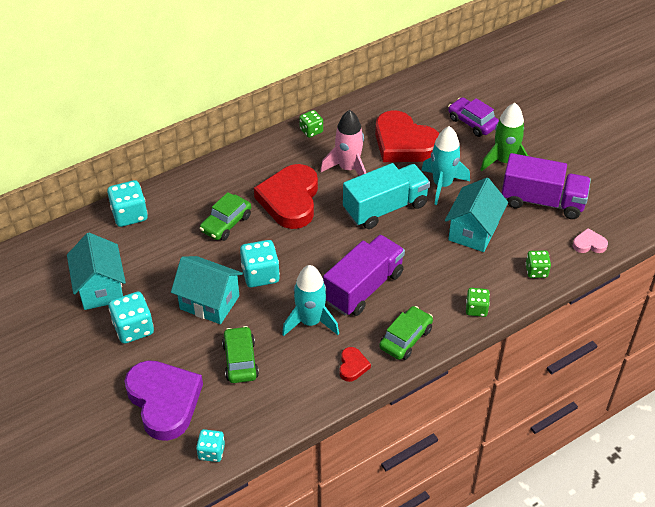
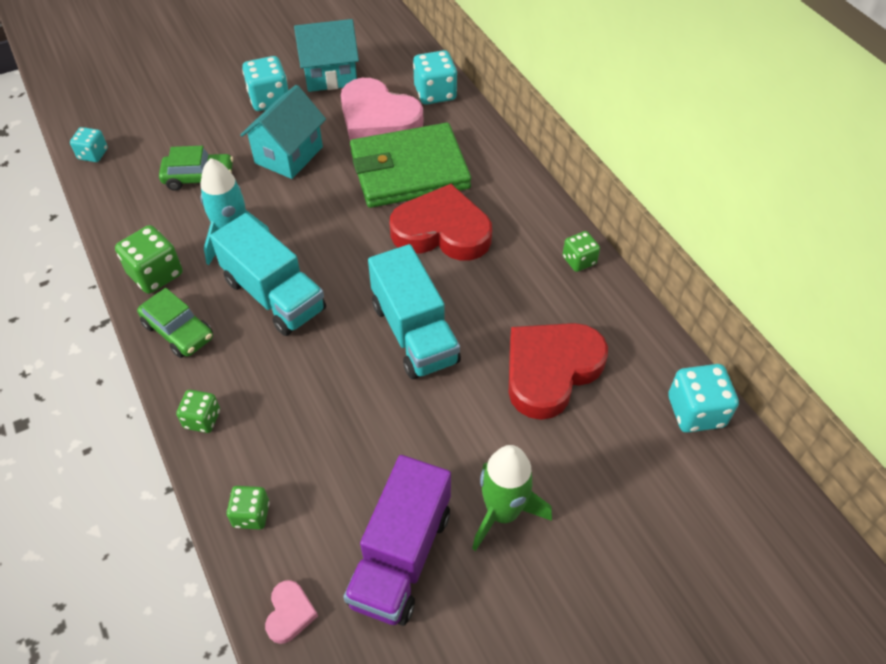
camera: 95 degrees right, 5 degrees up
(162, 248) = (378, 118): none -> pink heart
(164, 401) = (168, 121): purple heart -> none
(226, 223) = (409, 170): green car -> green wallet
(260, 275) = (320, 198): turquoise dice -> turquoise dice (696, 411)
(348, 168) = (498, 297): pink rocket -> none
(352, 366) = (155, 274): red heart -> green dice
(363, 287) = (274, 295): purple truck -> turquoise truck
(442, 185) = (454, 411): turquoise rocket -> none
(472, 122) = (602, 477): purple car -> none
(473, 231) = (350, 439): turquoise house -> none

